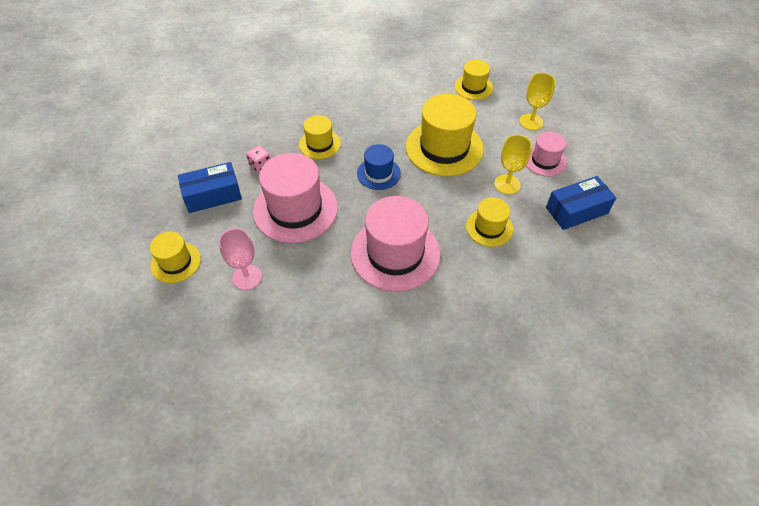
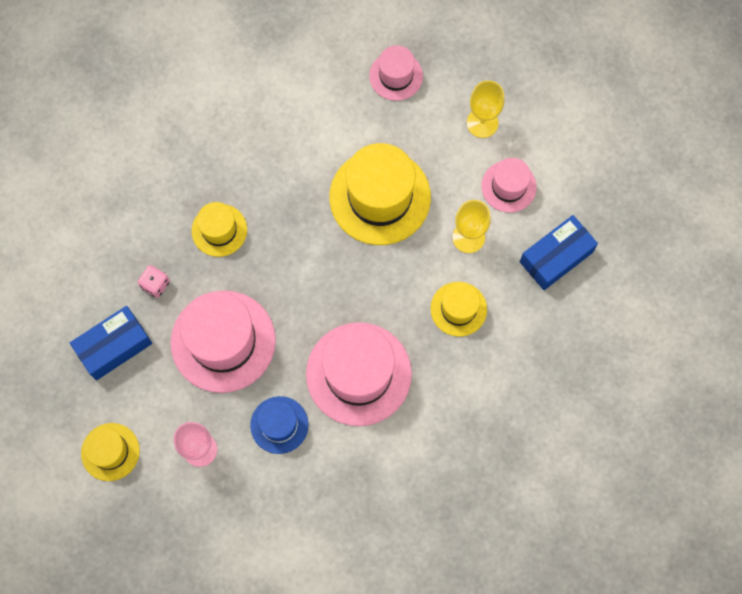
camera: 15 degrees left, 20 degrees up
(378, 173) = (308, 260): blue hat -> blue hat (279, 425)
(473, 87) = (396, 76): yellow hat -> pink hat

